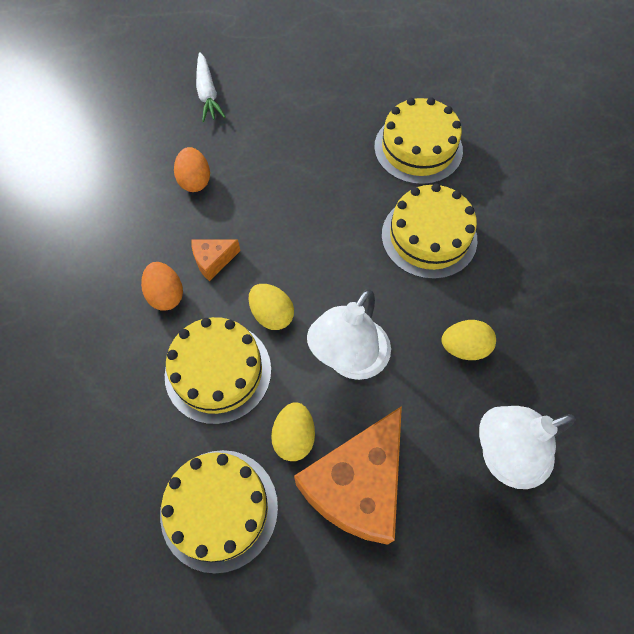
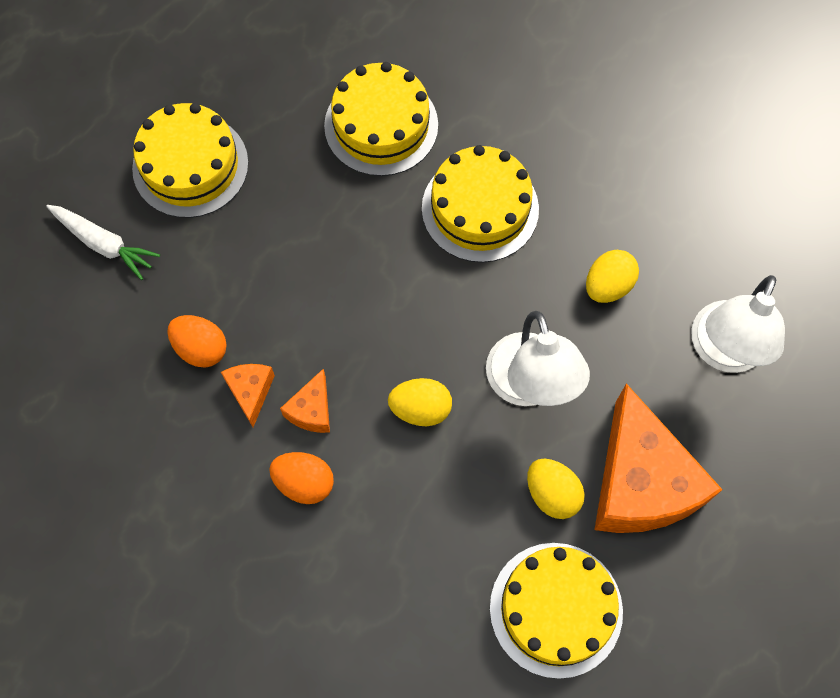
camera: 45 degrees left, 5 degrees up
(193, 223) = (250, 392): none -> orange cheese
(218, 372) = (430, 503): yellow cake -> yellow cake (190, 166)

